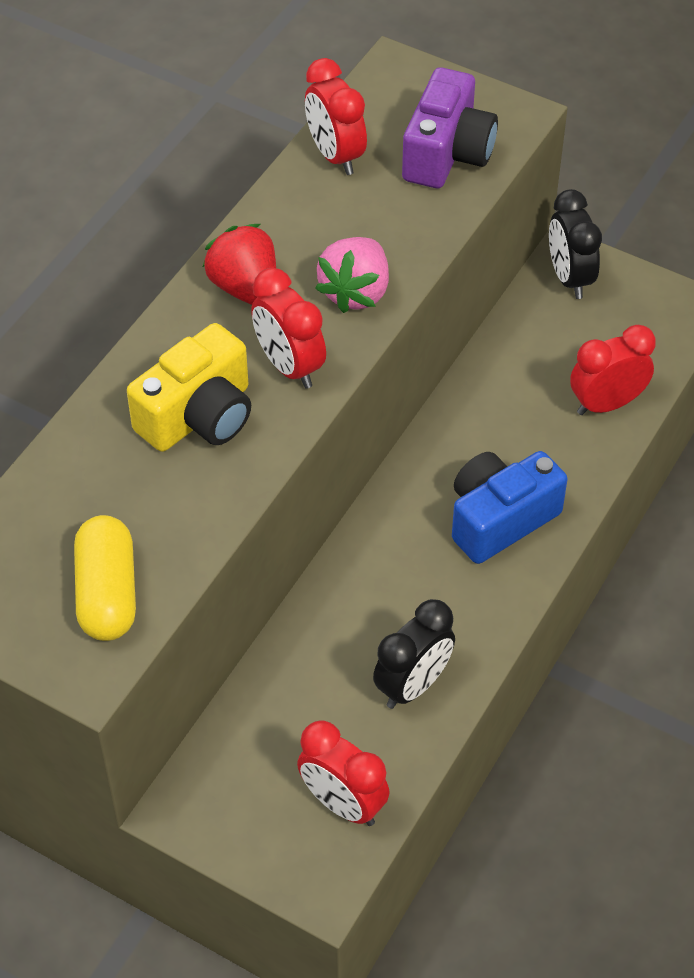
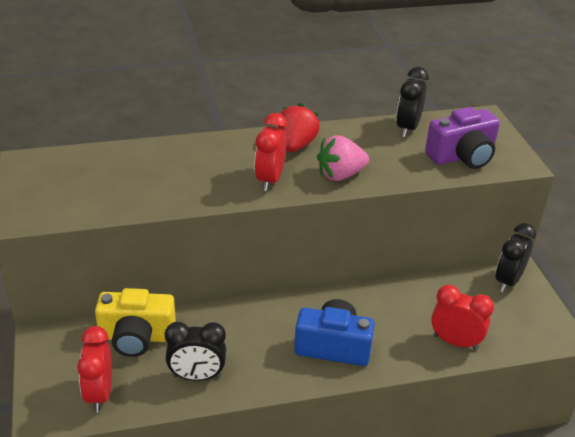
camera: 45 degrees right, 15 degrees down
(107, 593) = (75, 199): yellow capsule -> none
(199, 416) = (207, 171): yellow camera -> yellow camera (136, 337)
(335, 155) = (407, 128): red clock -> black clock

